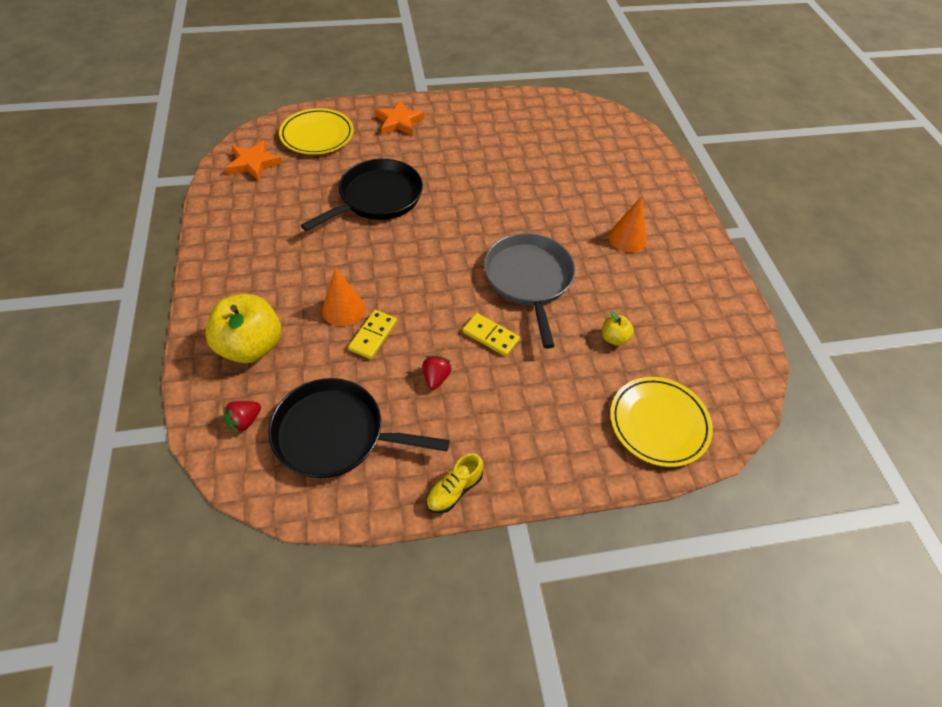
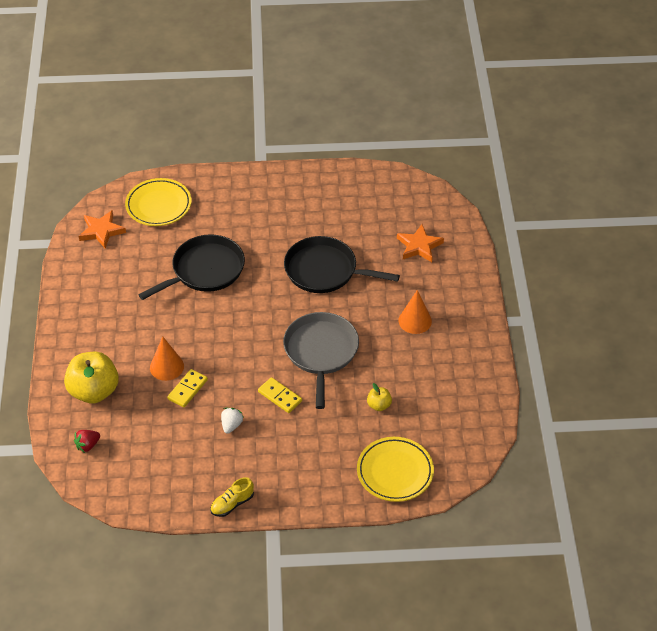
camera: 10 degrees right, 5 degrees down
(335, 434) = (152, 459): black pan -> black pan (325, 271)
(399, 122) = (234, 194): orange star -> orange star (419, 246)
(436, 378) = (231, 425): red strawberry -> white strawberry

